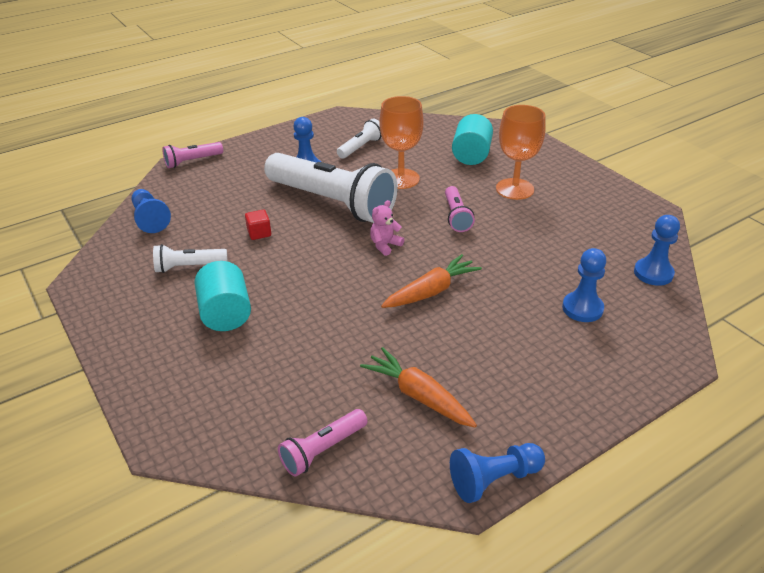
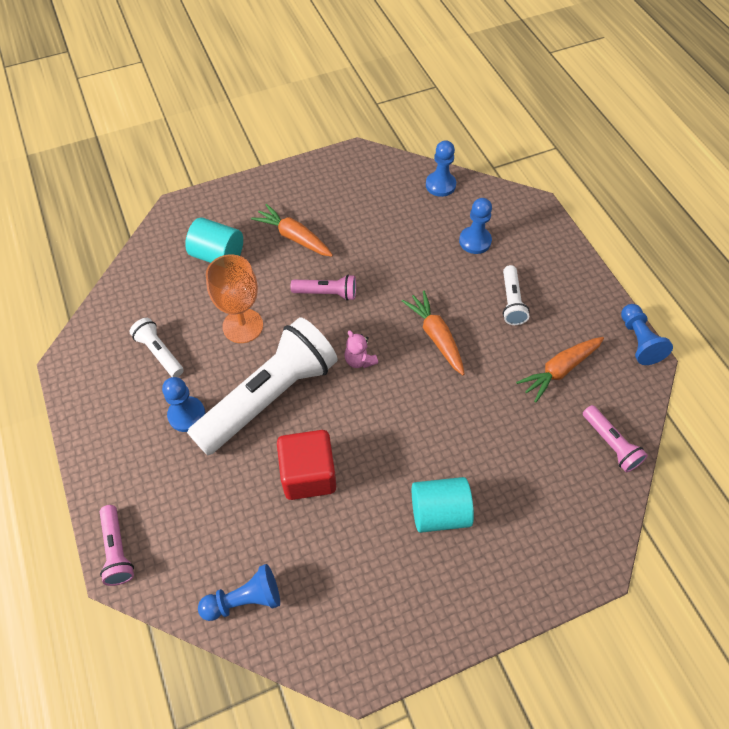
camera: 80 degrees left, 20 degrees up
(189, 267) = (354, 549): white flashlight -> white flashlight (511, 302)
(259, 233) = (308, 474): red cube -> red cube, size x2.15
(514, 189) = (294, 237): orange goblet -> orange carrot

